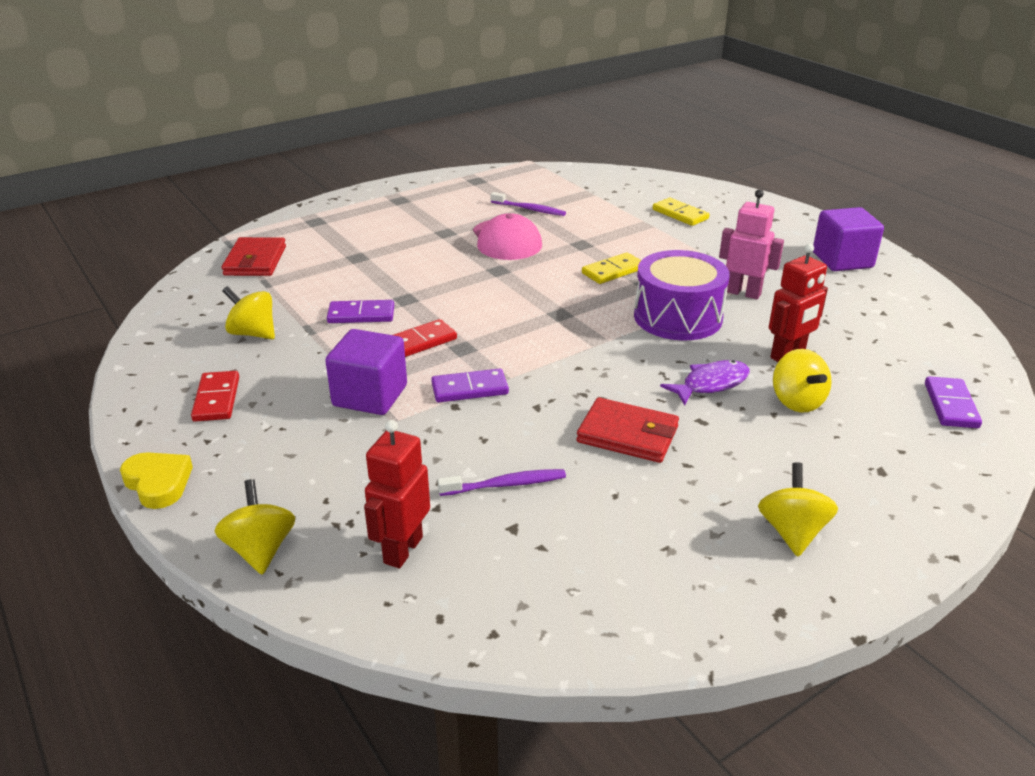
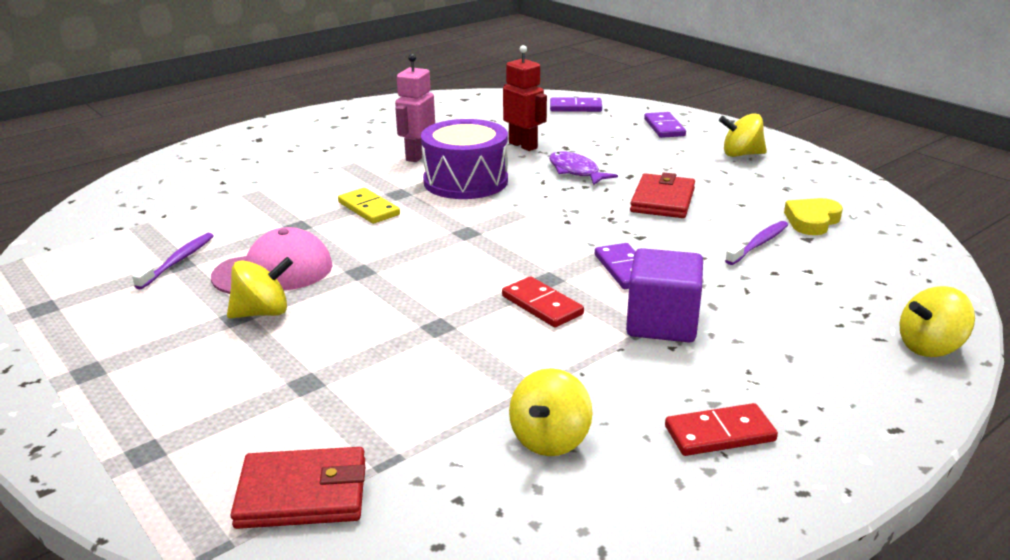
camera: 95 degrees left, 5 degrees down
(158, 483) = (897, 437): yellow heart -> yellow heart (812, 221)
(361, 315) = (483, 354): purple domino -> purple domino (664, 127)
(402, 550) = (869, 279): red robot -> none
(505, 484) = (758, 244): purple toothbrush -> purple toothbrush turned 60 degrees clockwise
(680, 214) = (231, 177): yellow domino -> none
(797, 401) = (589, 146): yellow spinning top -> yellow spinning top (263, 312)
(842, 260) = (355, 120): purple cube -> none

